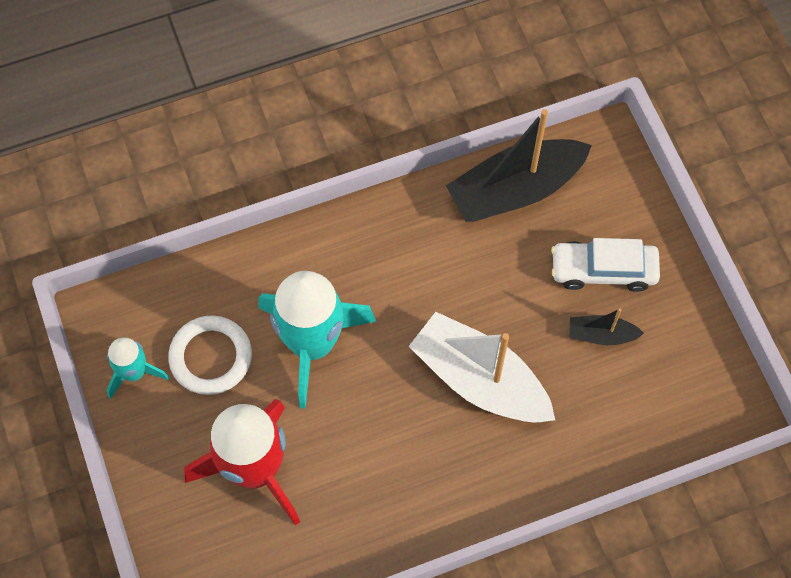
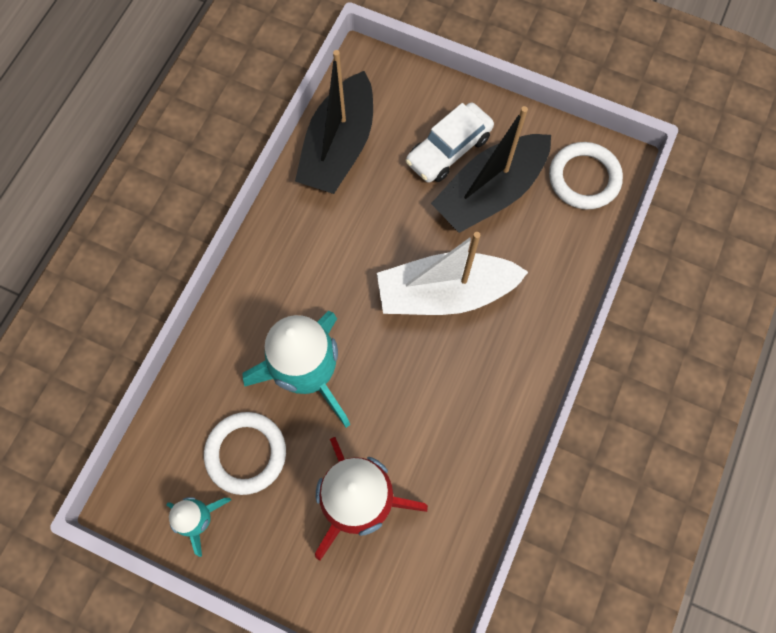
camera: 45 degrees left, 5 degrees up
(601, 335) = (490, 192): black boat -> black boat, size x2.13
(694, 395) = (584, 178): none -> white ring

